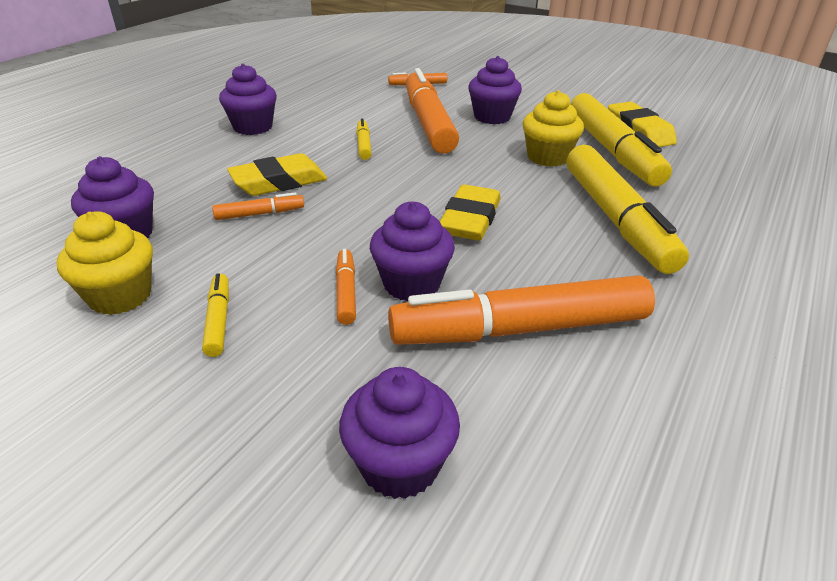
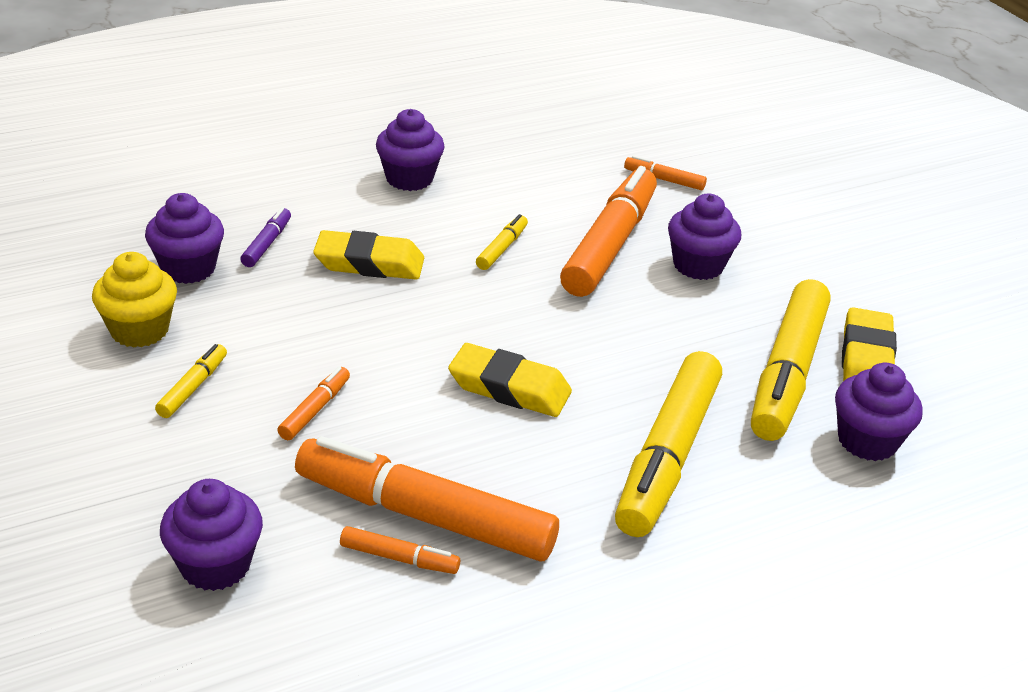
camera: 30 degrees right, 0 degrees up
(181, 196) = (267, 244): none -> purple marker
(260, 214) = (318, 294): orange marker -> orange marker (399, 558)
(411, 284) = (378, 429): purple cupcake -> purple cupcake (867, 441)
(470, 220) = (509, 388): yellow eraser -> yellow eraser turned 60 degrees clockwise
(548, 157) = (693, 349): yellow cupcake -> none

